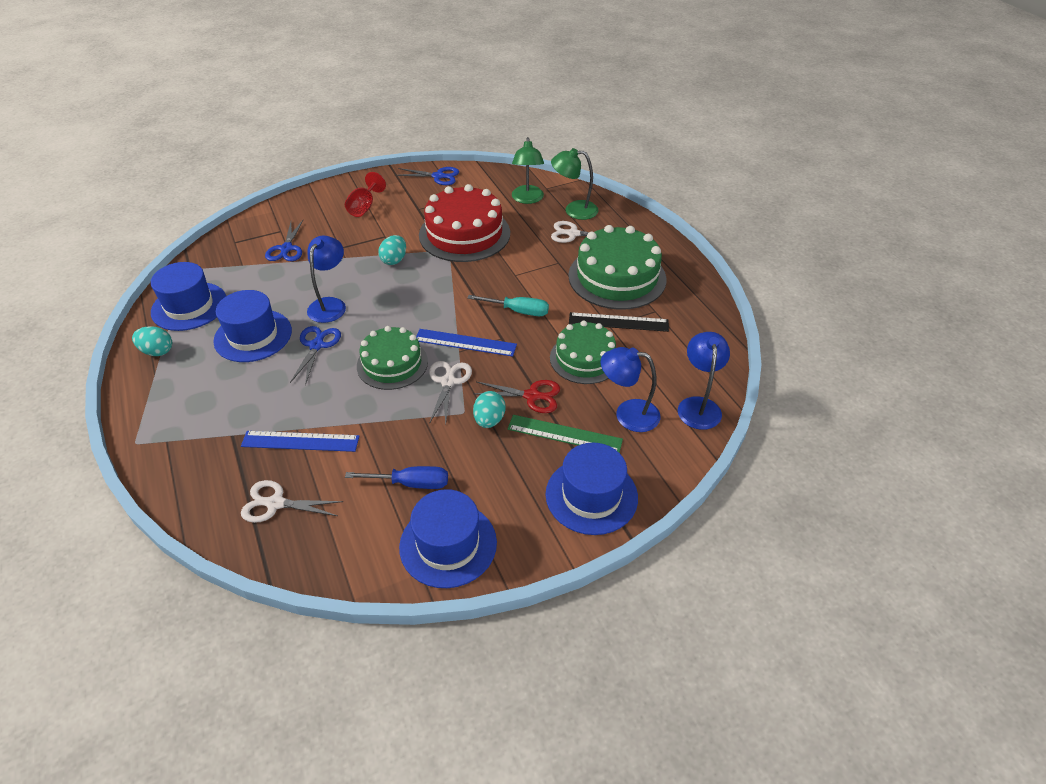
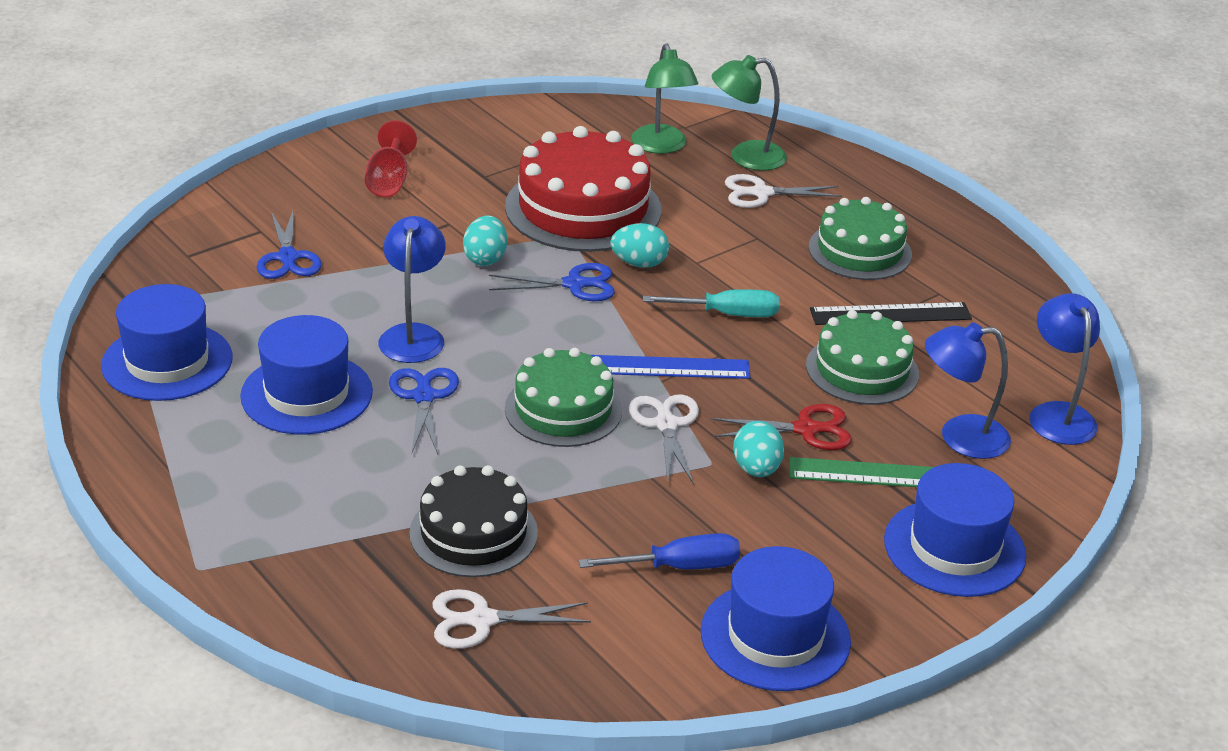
camera: 15 degrees left, 10 degrees down
(157, 351) = (153, 434): turquoise egg -> turquoise egg (639, 263)
(300, 441) = (473, 533): blue ruler -> black cake
(438, 176) = (492, 122): blue scissors -> blue scissors (574, 284)
(617, 277) = (860, 251): green cake -> green cake, size x0.65

